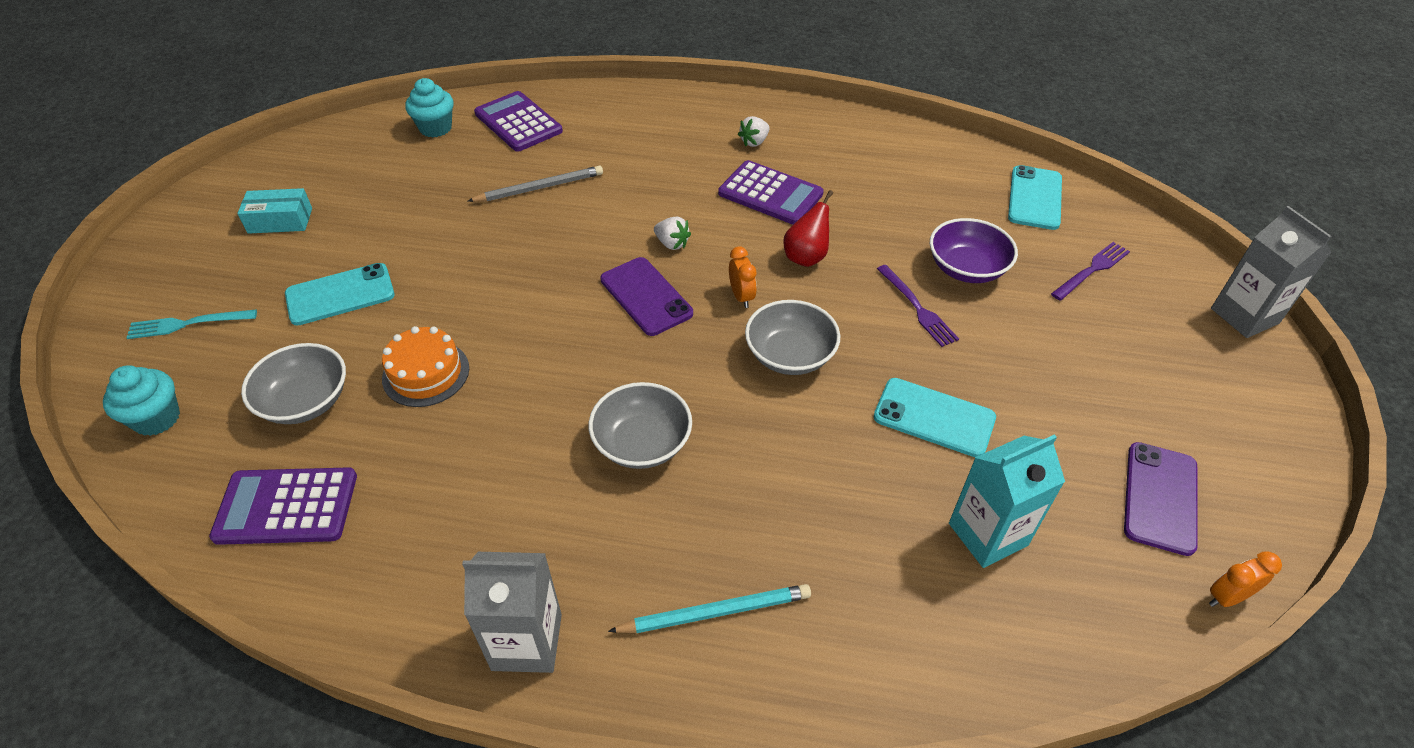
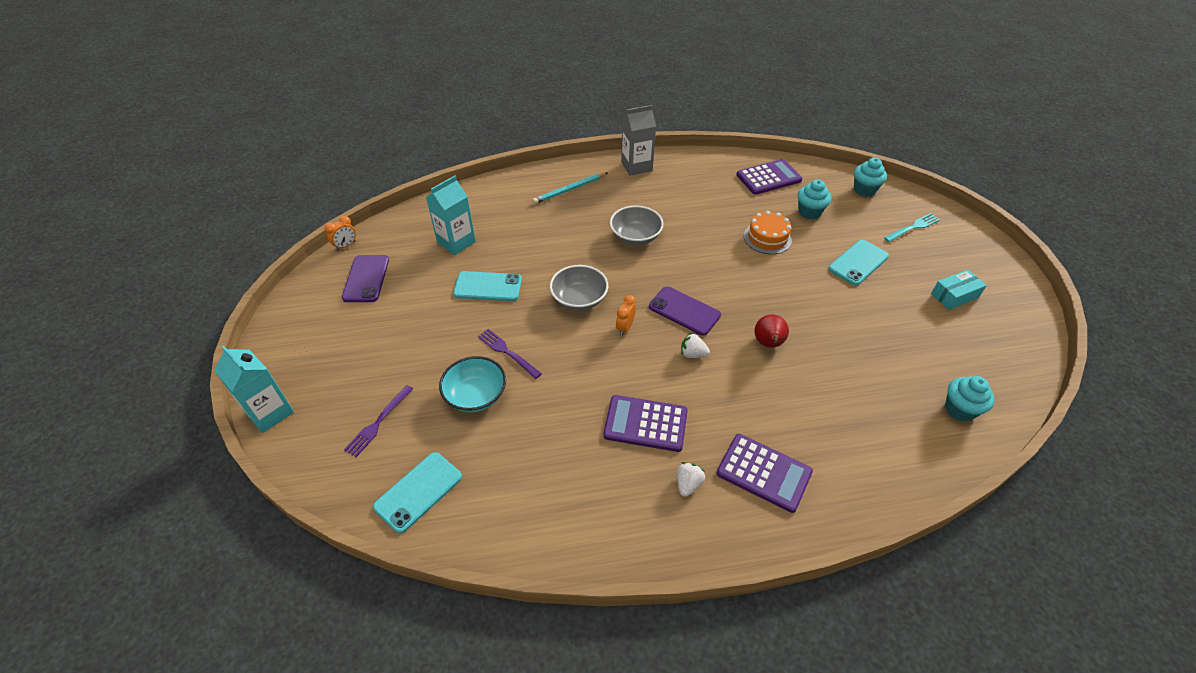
camera: 160 degrees right, 0 degrees up
(305, 401) = (809, 212): grey bowl -> turquoise cupcake
(518, 122) = (903, 439): purple calculator -> purple calculator (764, 473)
(540, 188) = (821, 374): grey pencil -> none
(741, 297) = (625, 327): orange clock -> orange clock turned 60 degrees clockwise
(806, 257) = (594, 371): red pear -> red pear (768, 344)
(966, 268) = (476, 395): purple bowl -> turquoise bowl
(1035, 198) = (418, 492): turquoise phone -> turquoise phone turned 45 degrees clockwise
(1244, 316) = (270, 412): grey carton -> turquoise carton

